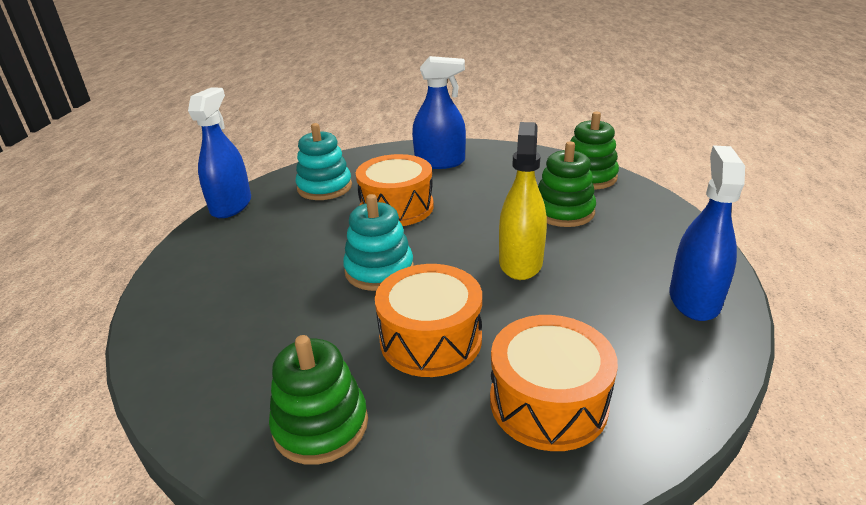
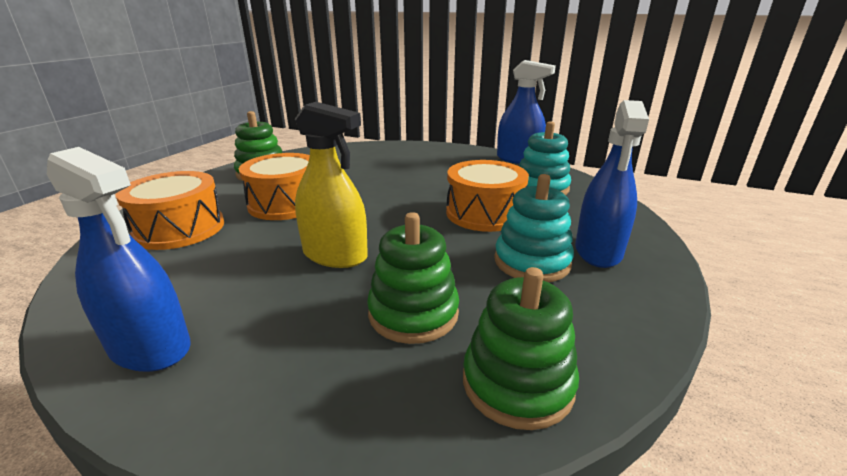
camera: 105 degrees right, 5 degrees down
(379, 270) = (383, 197): turquoise stacking toy -> turquoise stacking toy (532, 262)

